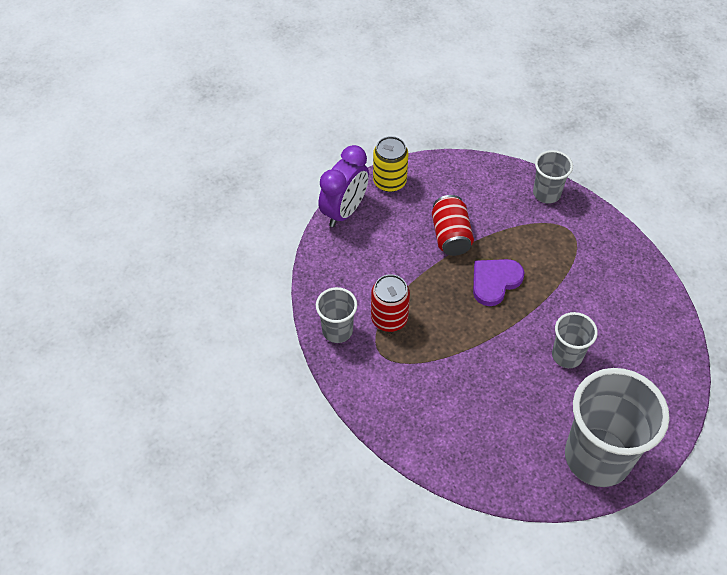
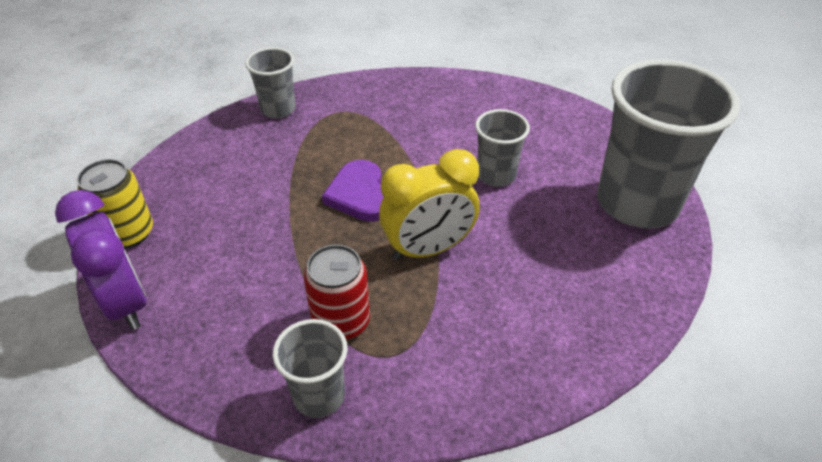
camera: 65 degrees left, 10 degrees down
(451, 235) = (264, 207): red can -> none
(471, 340) = (428, 249): none -> yellow clock

